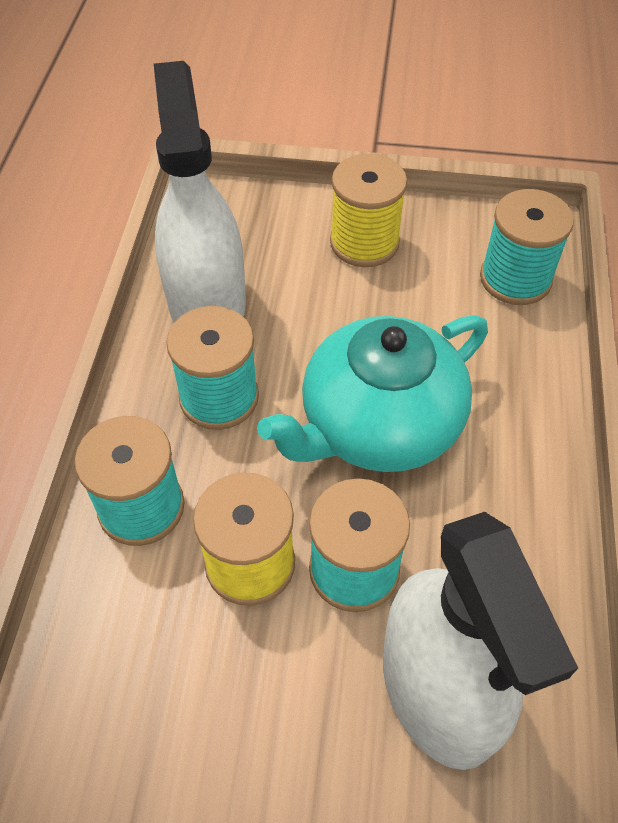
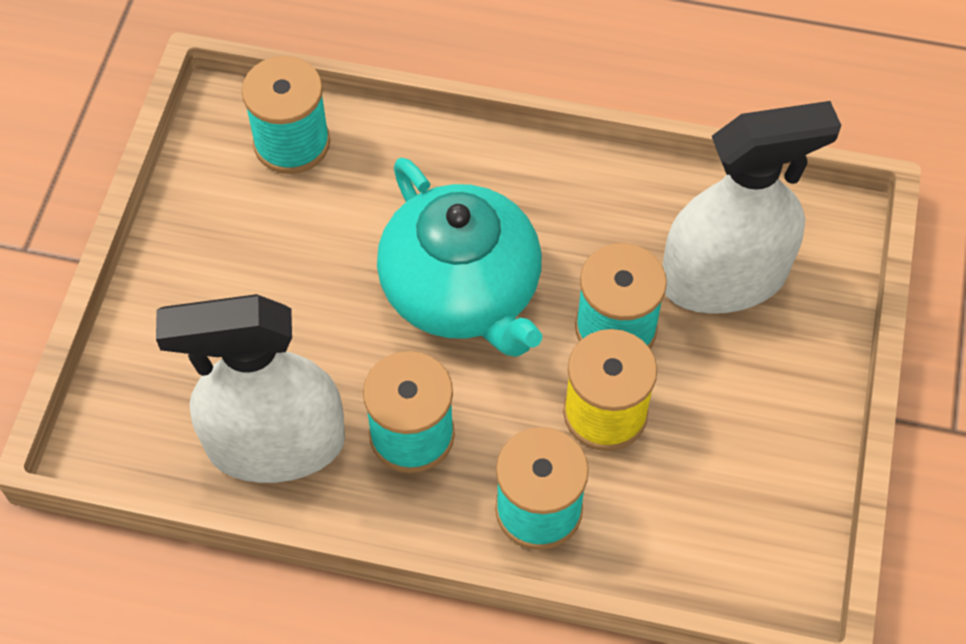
camera: 85 degrees left, 5 degrees up
(364, 243) = (211, 276): yellow spool -> none

